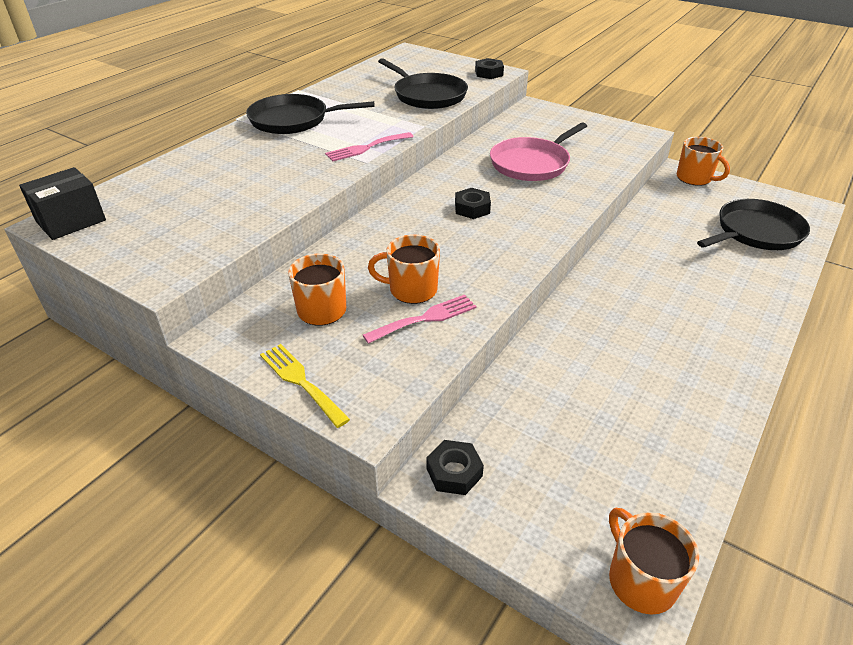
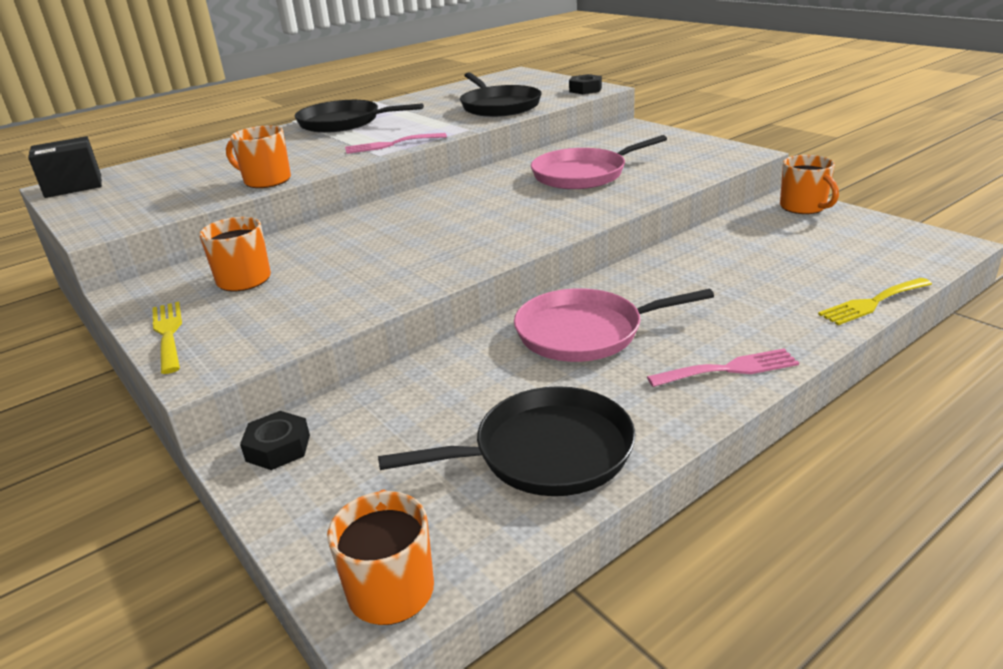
camera: 20 degrees right, 10 degrees down
(411, 290) = (347, 271): orange mug -> orange mug (266, 180)
(425, 318) = (338, 295): pink fork -> pink fork (729, 369)
(472, 208) = (478, 209): black nut -> none
(616, 319) = (585, 332): none -> pink pan
(756, 232) = (844, 264): black pan -> black pan (545, 452)
(795, 267) = (872, 303): none -> yellow fork

